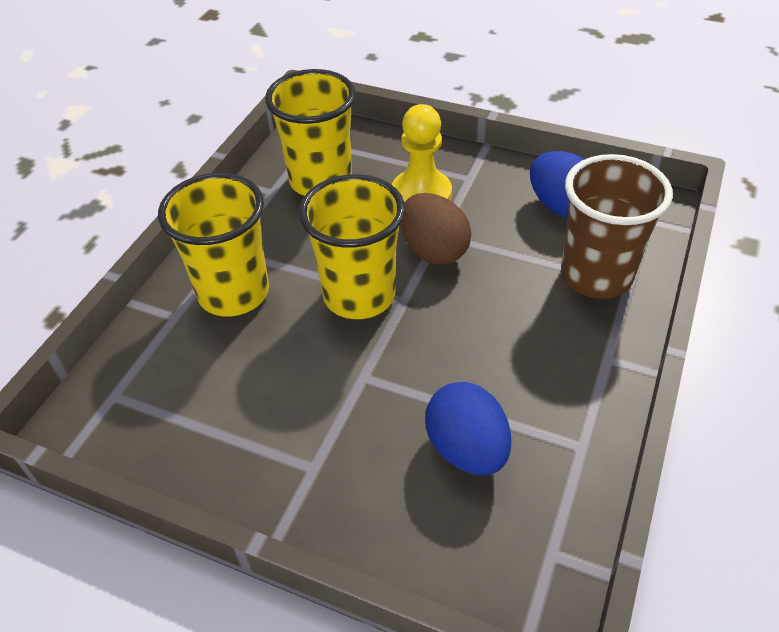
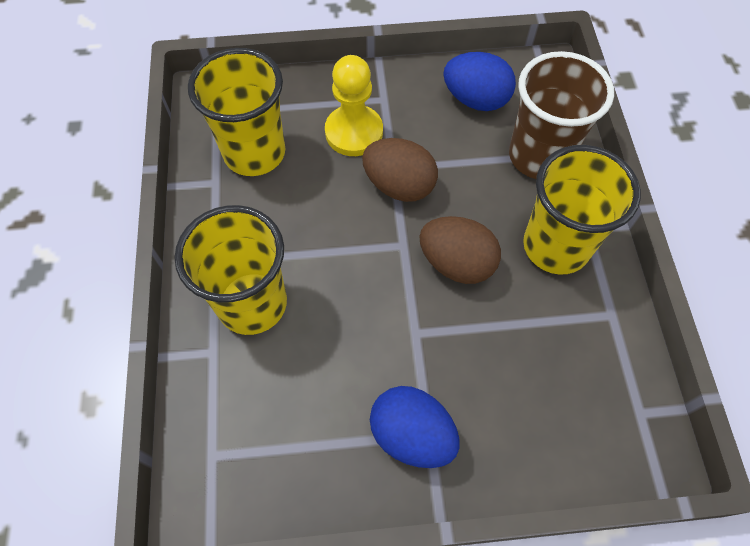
camera: 30 degrees left, 15 degrees up
(359, 295) = (364, 257): yellow cup -> yellow cup (556, 246)
(444, 334) = (456, 263): none -> brown egg
(466, 449) = (534, 358): blue egg -> blue egg (412, 435)

